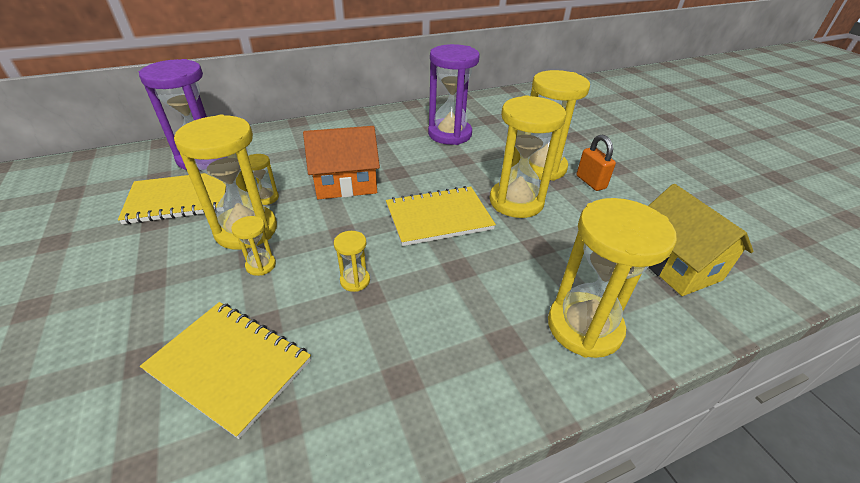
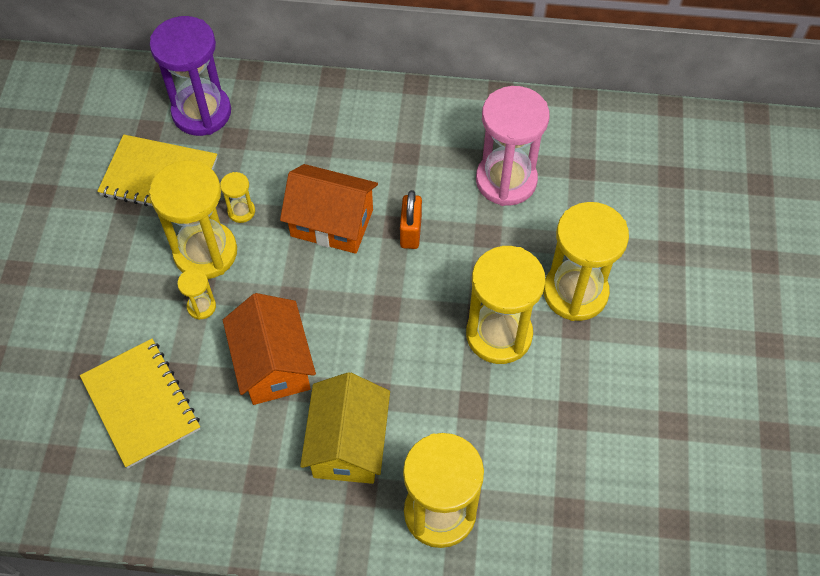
camera: 30 degrees right, 20 degrees up
(355, 281) = (273, 364): yellow hourglass -> orange house
(438, 217) = (398, 319): yellow notebook -> none
(449, 134) = (506, 180): purple hourglass -> pink hourglass
(590, 182) = (614, 343): orange padlock -> orange padlock (410, 232)
(674, 264) = (594, 495): yellow house -> yellow house (348, 444)

